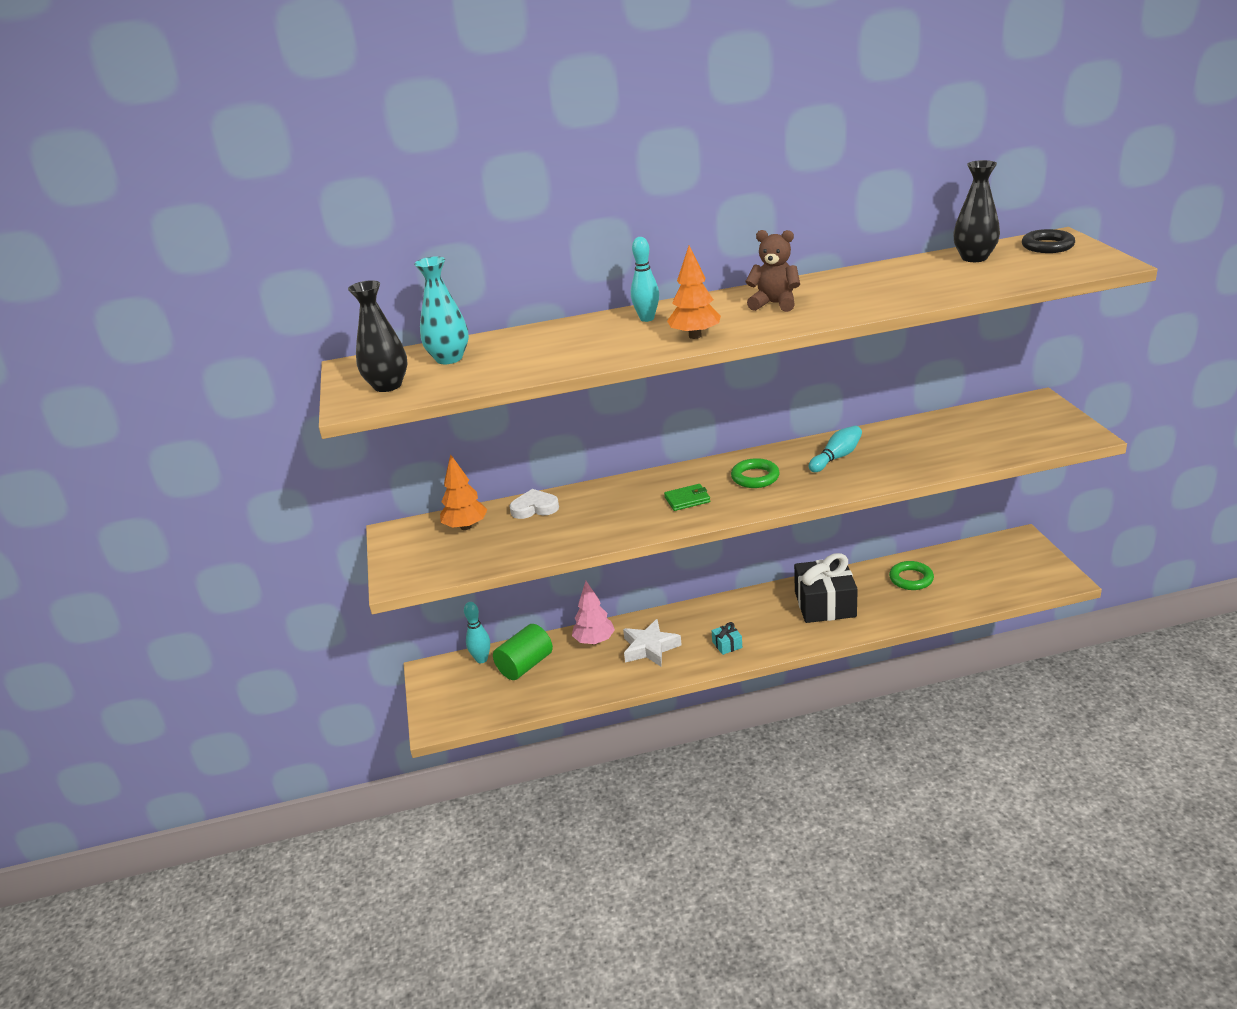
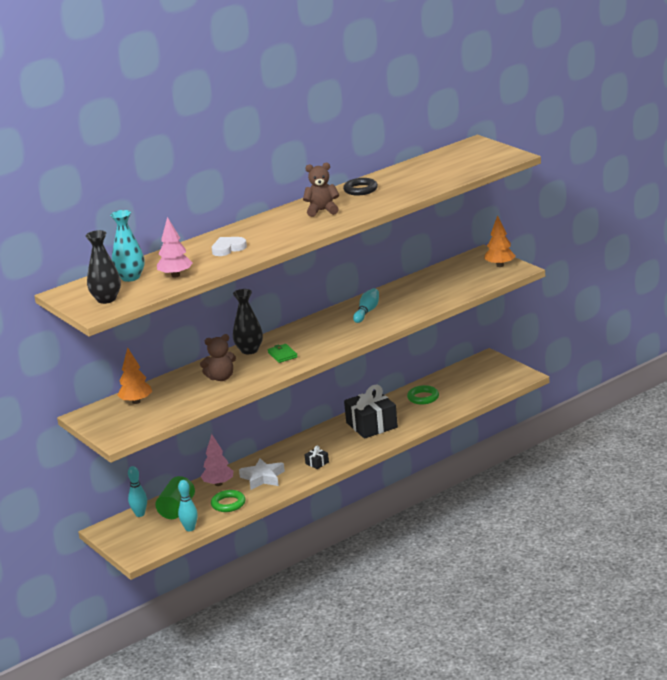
camera: 25 degrees left, 5 degrees down
(504, 367) = (175, 275): none -> pink tree
(534, 508) = (177, 381): white heart -> white heart (228, 249)
(588, 516) = (221, 378): none -> brown teddy bear
(647, 319) = (244, 232): turquoise bowling pin -> turquoise bowling pin (190, 528)
(687, 500) = (282, 355): green wallet -> green wallet turned 75 degrees counterclockwise
(695, 336) = (286, 238): orange tree -> orange tree (500, 265)
(727, 645) = (317, 463): turquoise gift -> black gift
(755, 477) = (319, 333): green ring -> green ring (228, 504)
(974, 258) = (430, 163): black vase -> black vase (249, 350)
(1047, 246) = (471, 149): black ring -> black ring (360, 190)

